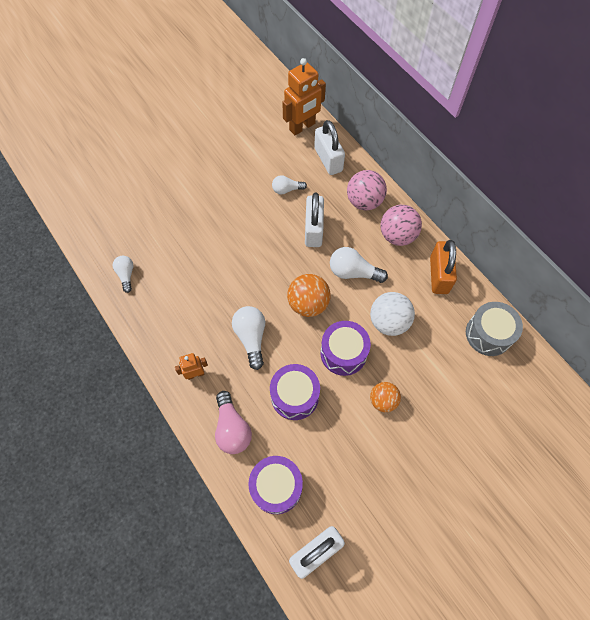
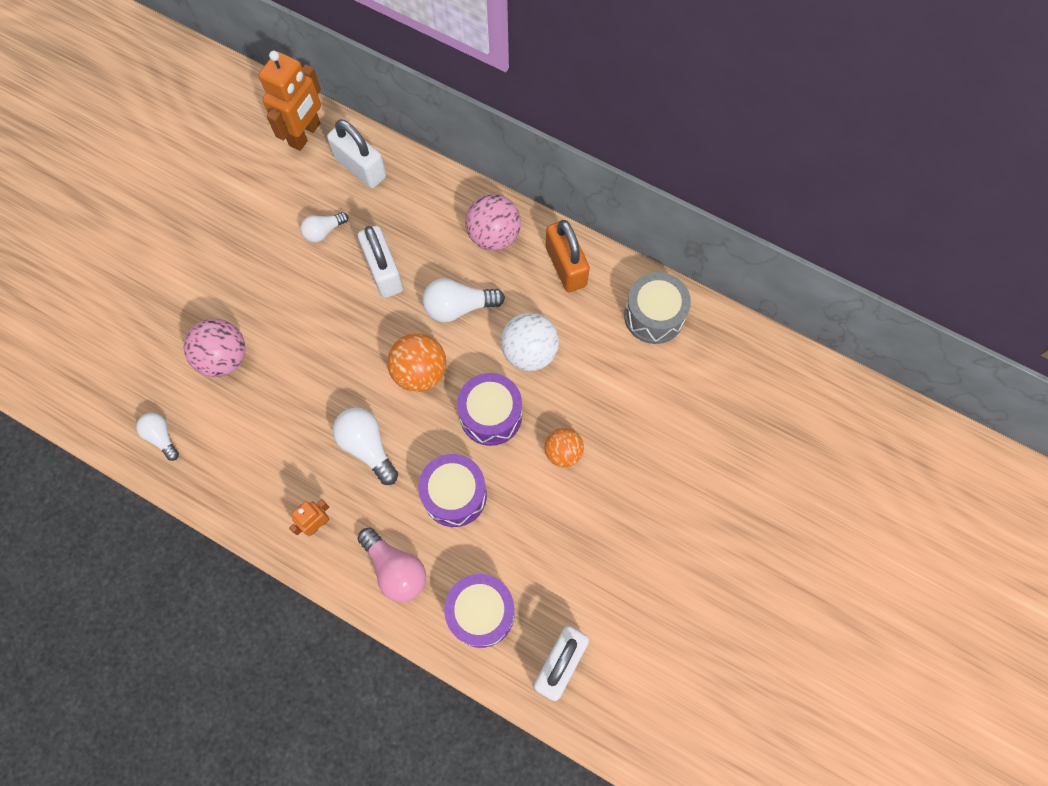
camera: 25 degrees left, 5 degrees up
(364, 201) = (432, 207): pink ball -> pink ball (224, 358)

